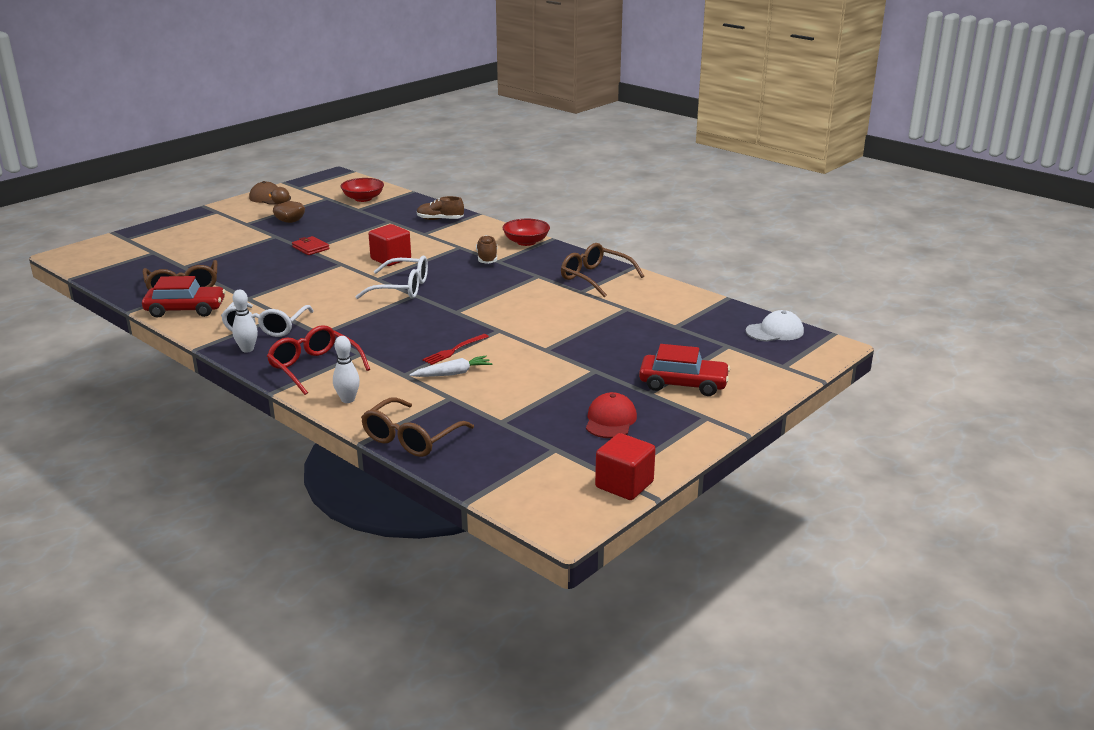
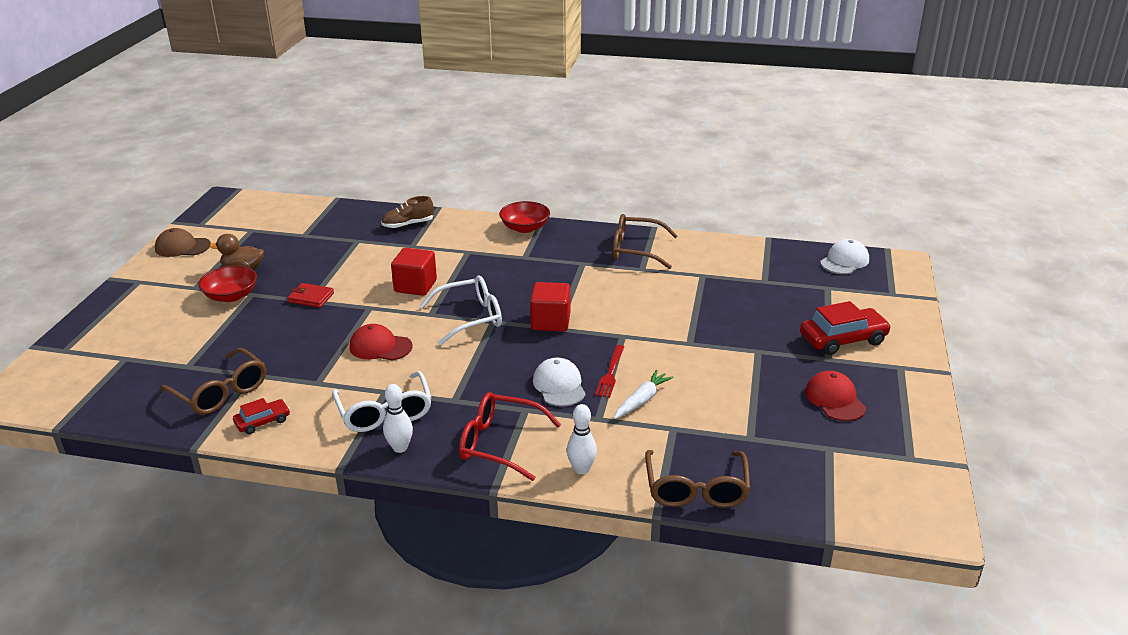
camera: 30 degrees left, 5 degrees up
(185, 309) = (263, 421): red car -> red car, size x0.56
(315, 289) = (380, 347): none -> red cap
(363, 199) = (293, 220): red bowl -> red bowl (231, 296)
(405, 347) = (559, 385): none -> white cap
(487, 258) = (511, 257): brown shoe -> none
(624, 485) = (927, 463): red cube -> red cube (550, 322)

